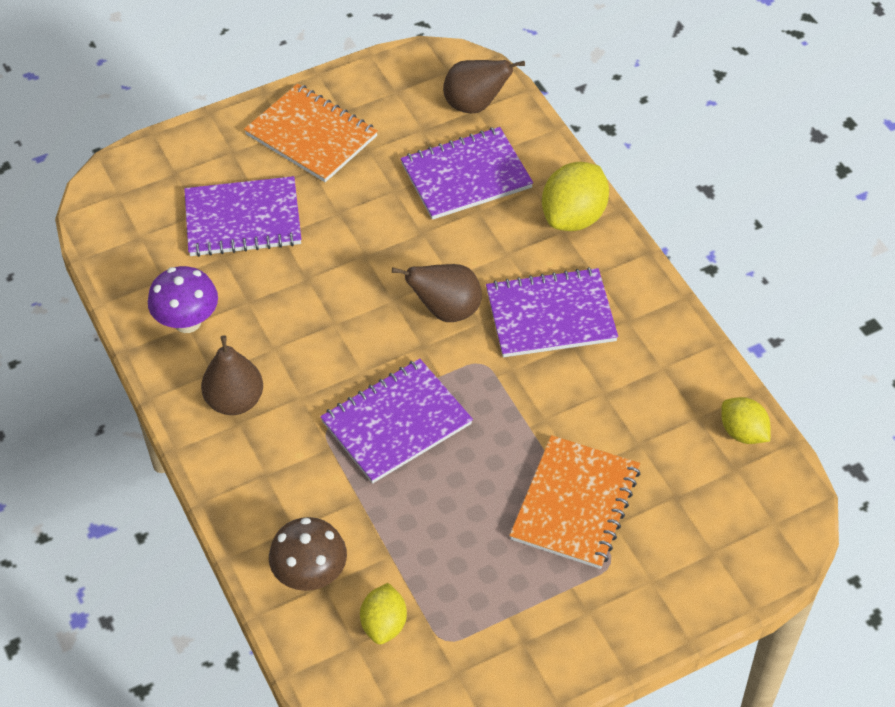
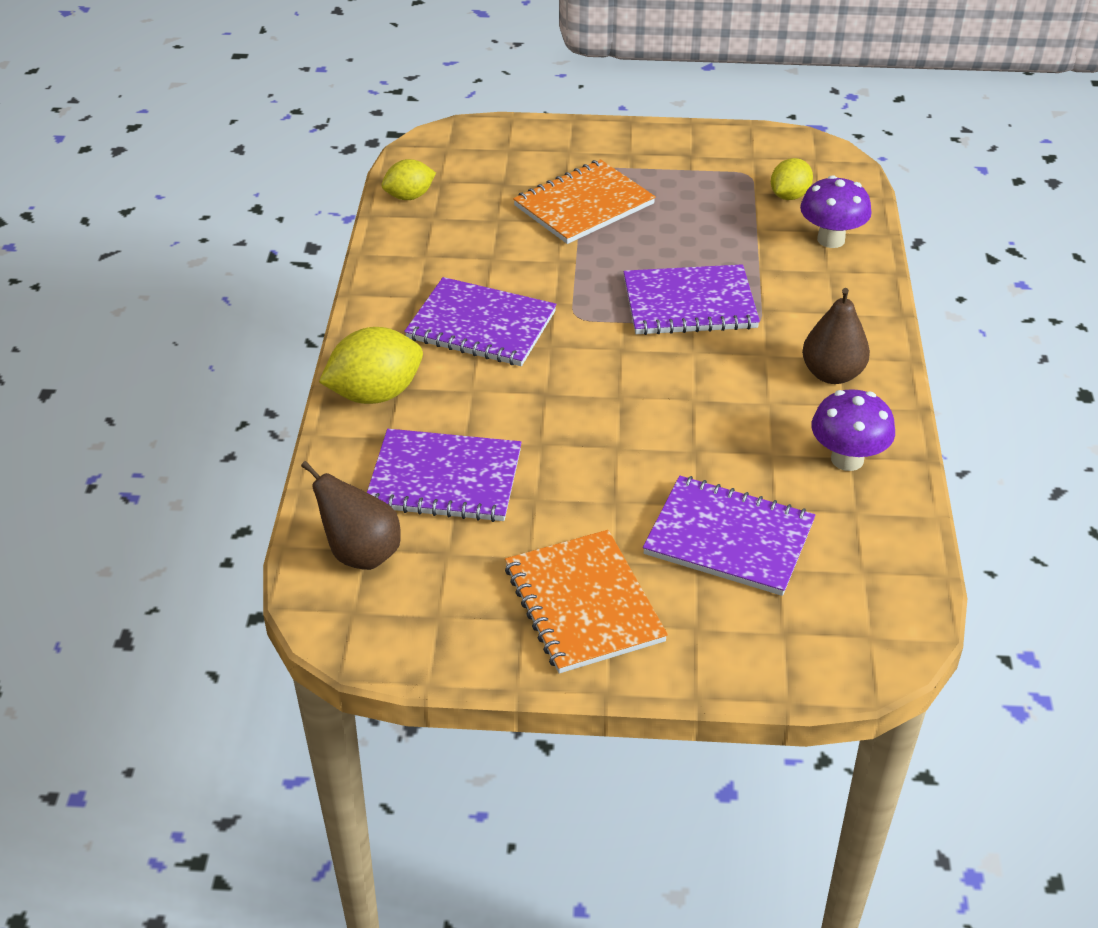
camera: 150 degrees left, 10 degrees down
(310, 575) = (831, 239): brown mushroom -> purple mushroom
(446, 310) = (574, 366): brown pear -> none
(743, 432) = (409, 196): yellow lemon -> yellow lemon turned 75 degrees clockwise

